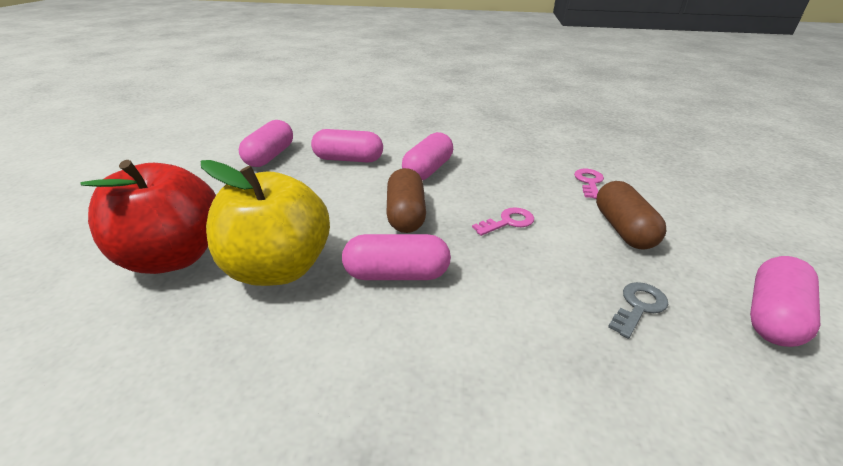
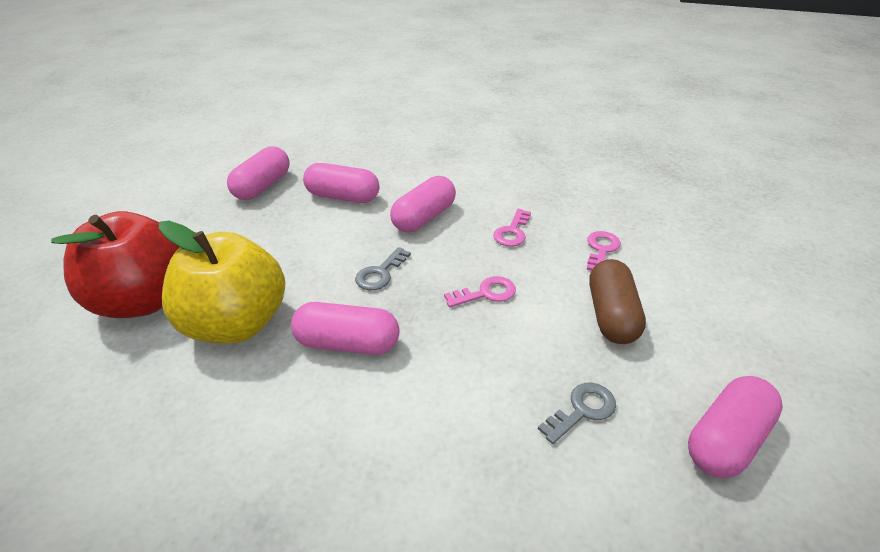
camera: 10 degrees right, 5 degrees up
(405, 214) = (380, 273): brown capsule -> grey key
(509, 175) = (512, 232): none -> pink key

